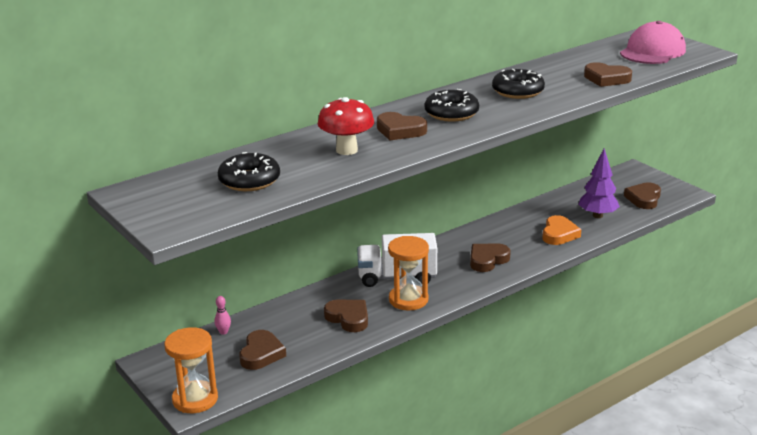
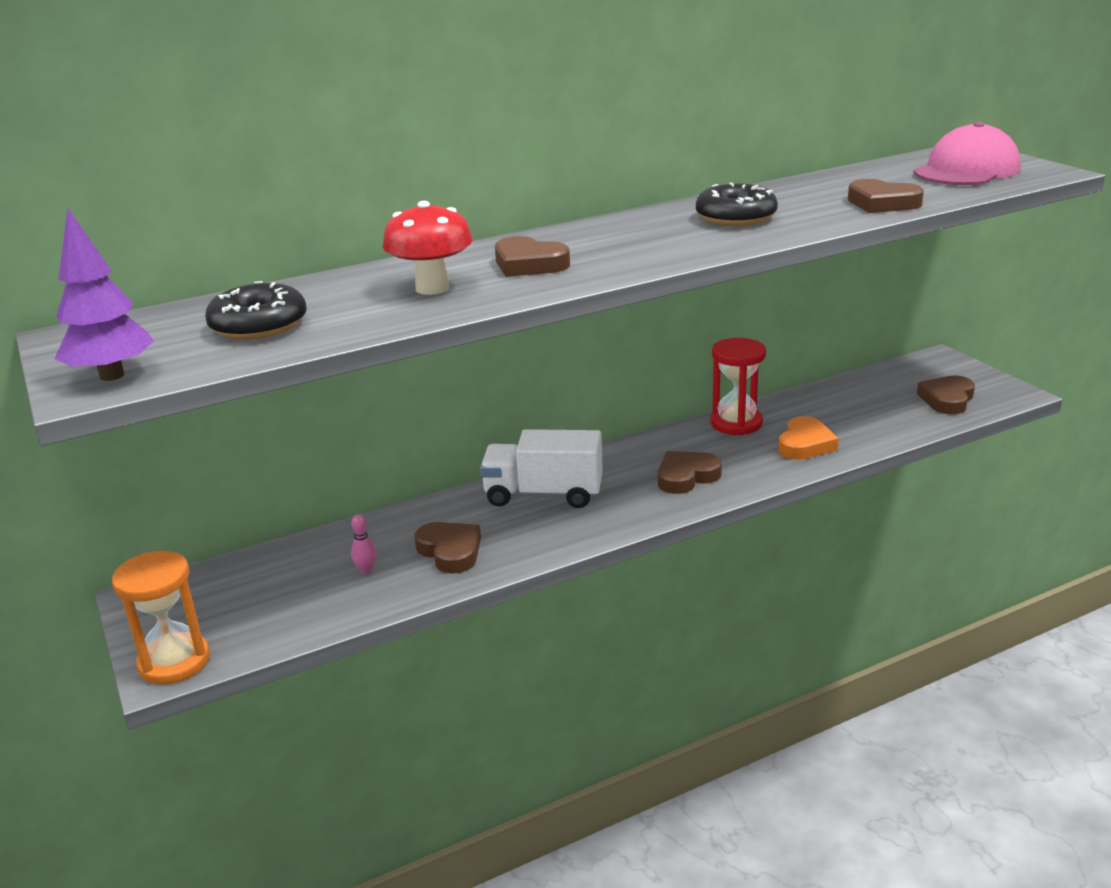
camera: 10 degrees right, 0 degrees up
(223, 332) = (263, 560): pink bowling pin -> pink bowling pin (366, 570)
(261, 354) = (301, 597): brown heart -> none
(408, 300) = (549, 529): orange hourglass -> none
(451, 113) = (620, 243): black donut -> none
(510, 222) = (736, 423): none -> red hourglass
(597, 215) = (870, 420): purple tree -> purple tree (112, 375)

